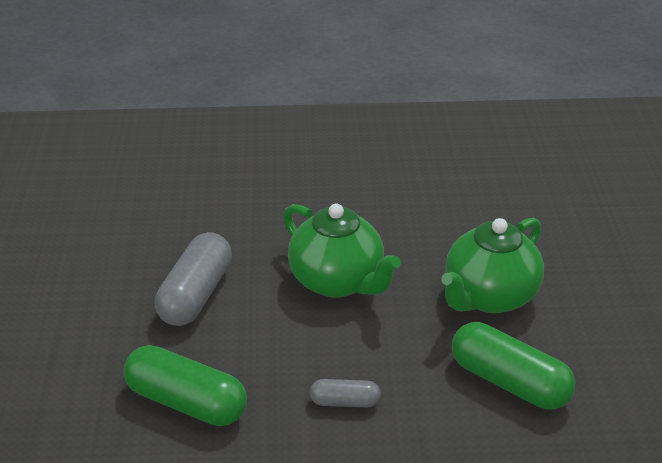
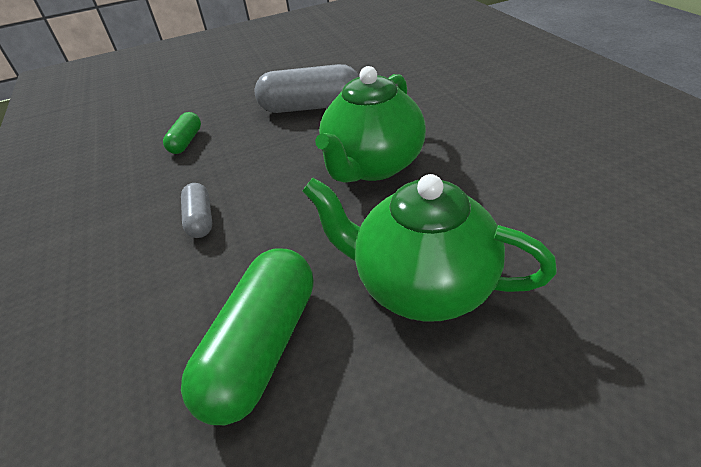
camera: 75 degrees right, 5 degrees up
(186, 402) = (186, 142): green capsule -> green capsule, size x0.52

